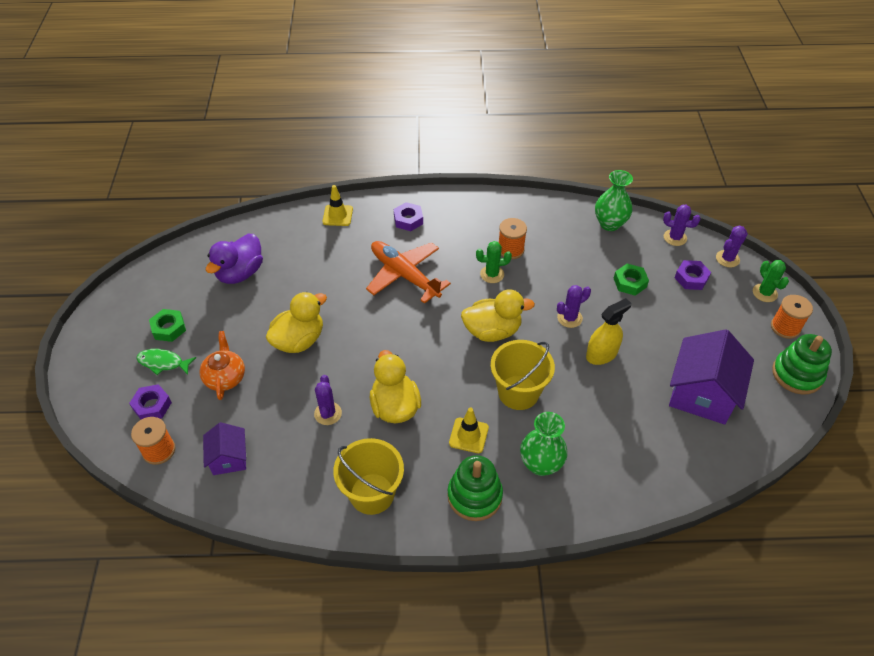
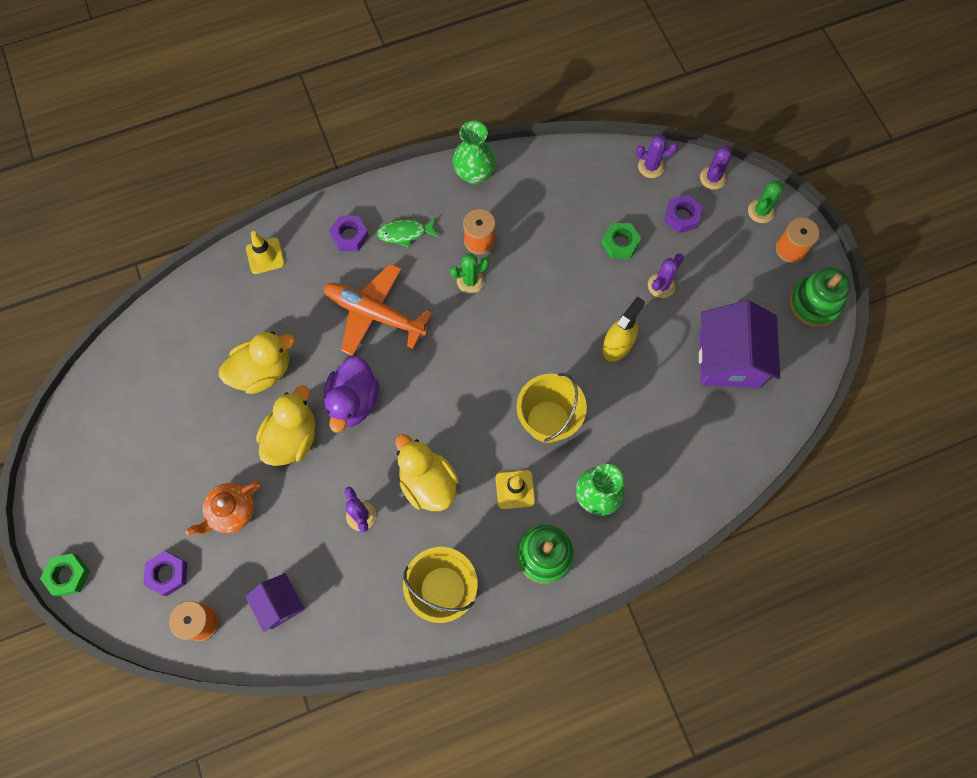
camera: 20 degrees left, 20 degrees up
(163, 363) = (154, 518): green fish -> green fish (405, 233)
(169, 328) = (138, 473): green nut -> green nut (68, 575)
(225, 377) = (231, 512): orange teapot -> orange teapot turned 105 degrees counterclockwise
(240, 273) = (186, 373): purple duck -> purple duck (353, 401)
(492, 331) = (496, 355): yellow duck -> yellow duck (262, 371)
(569, 318) = (571, 311): purple cactus -> purple cactus (661, 285)
(609, 224) = (576, 169): green vase -> green vase (474, 174)
(764, 293) = (761, 211): green cactus -> green cactus turned 75 degrees clockwise

